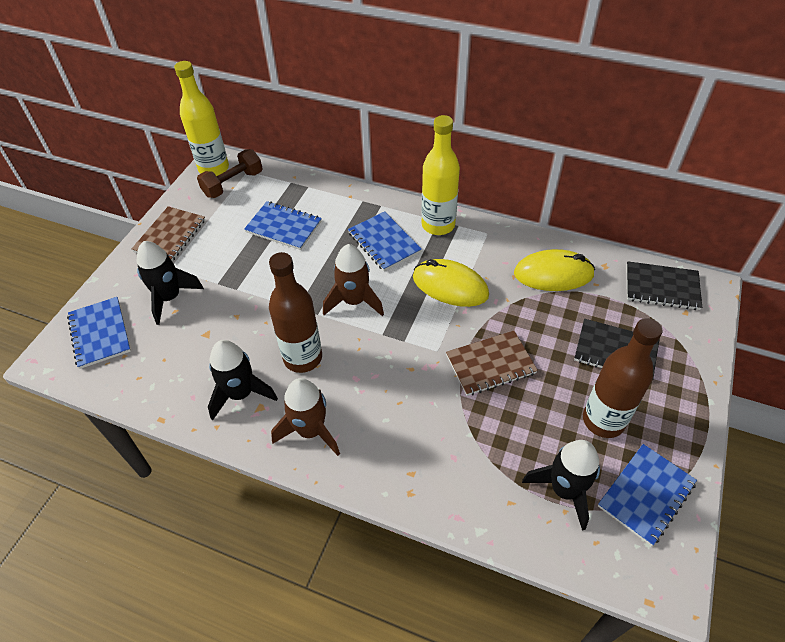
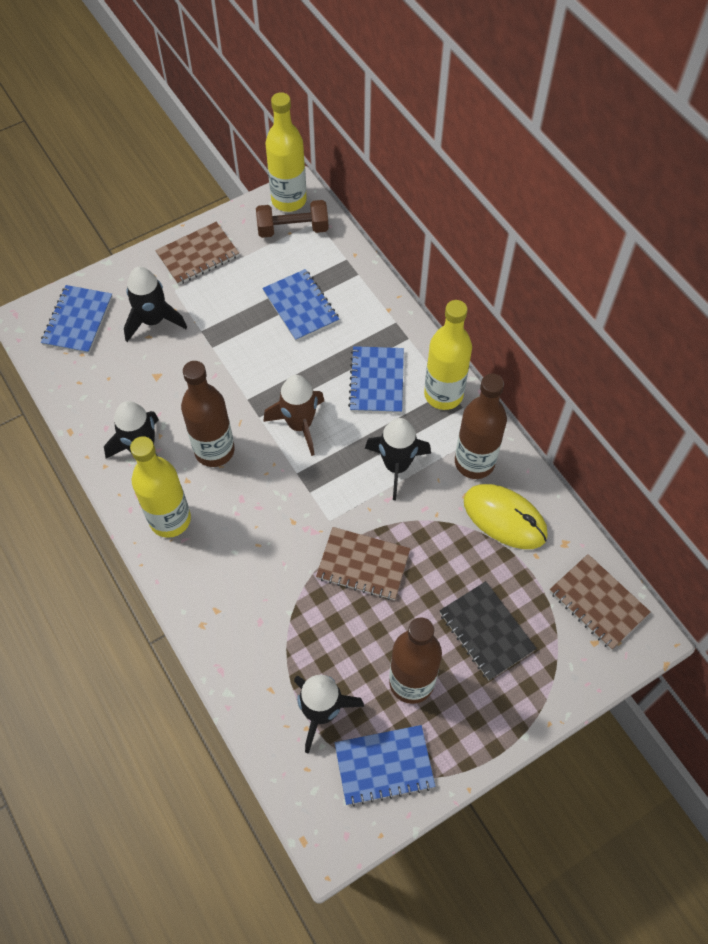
camera: 35 degrees right, 10 degrees up
(310, 430) = (170, 519): brown rocket -> yellow bottle
(450, 286) = (396, 466): yellow mouse -> black rocket
(499, 253) = (474, 462): none -> brown bottle
(661, 287) = (598, 602): black notebook -> brown notebook

